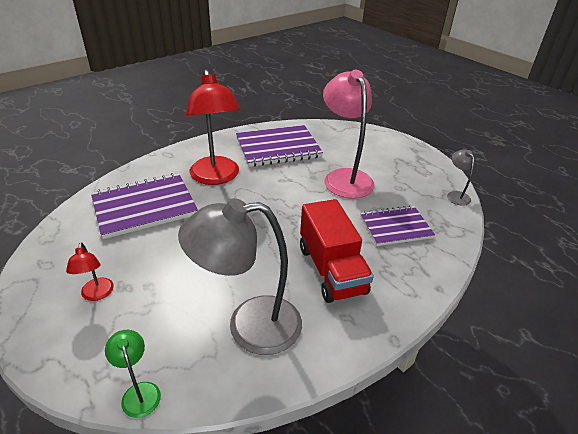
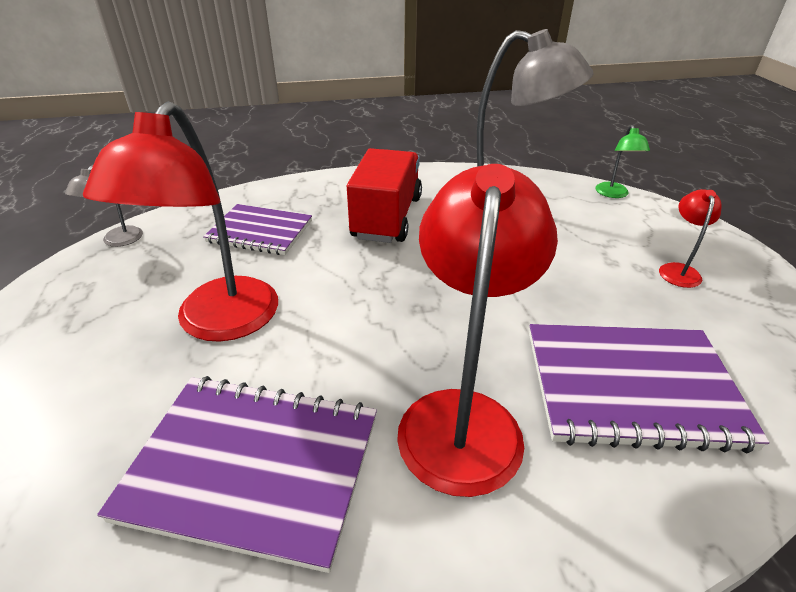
camera: 150 degrees left, 0 degrees up
(344, 177) = (219, 323): pink lamp -> red lamp

